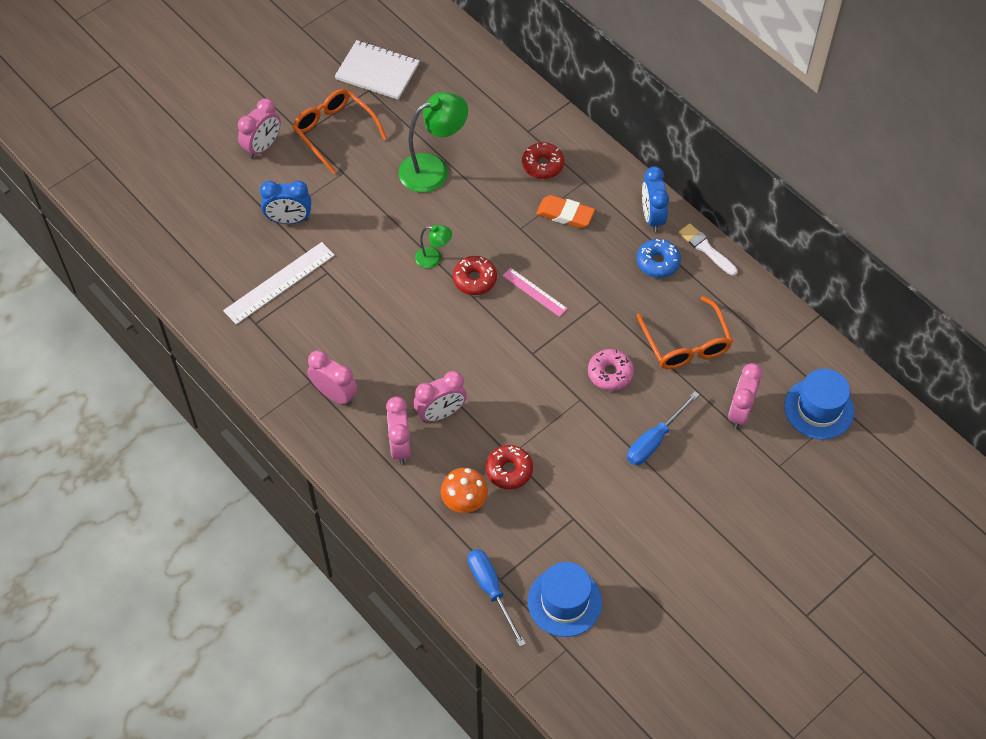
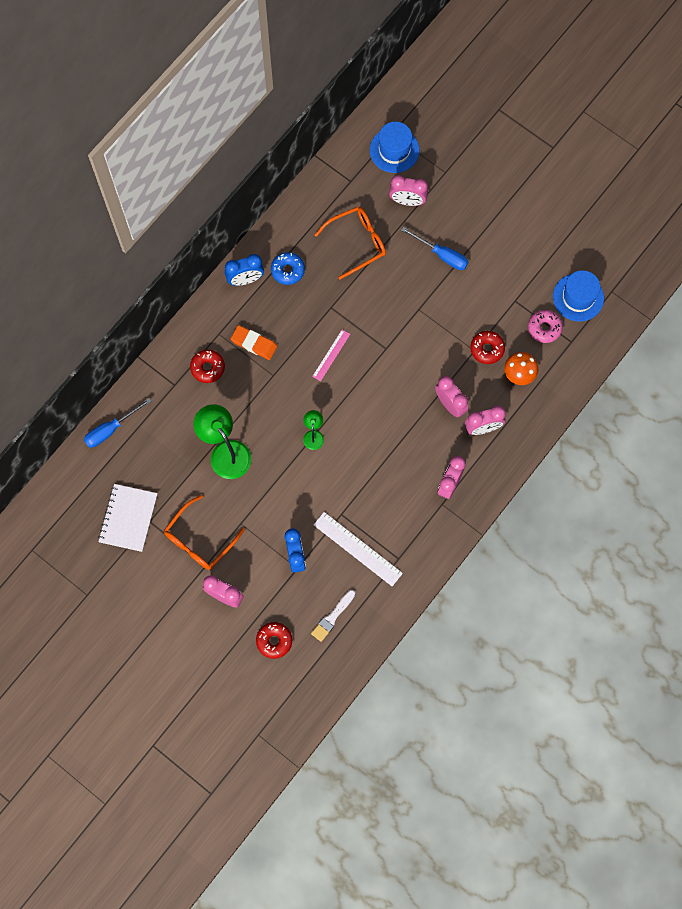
camera: 100 degrees left, 15 degrees up
(474, 279) = (327, 401): red donut -> red donut (274, 641)
(491, 590) = (581, 346): blue screwdriver -> blue screwdriver (111, 429)
(565, 214) = (254, 343): orange eraser -> orange eraser turned 75 degrees counterclockwise
(610, 373) = (393, 292): pink donut -> pink donut (544, 328)
(706, 249) = (269, 237): white brush -> white brush (332, 617)

